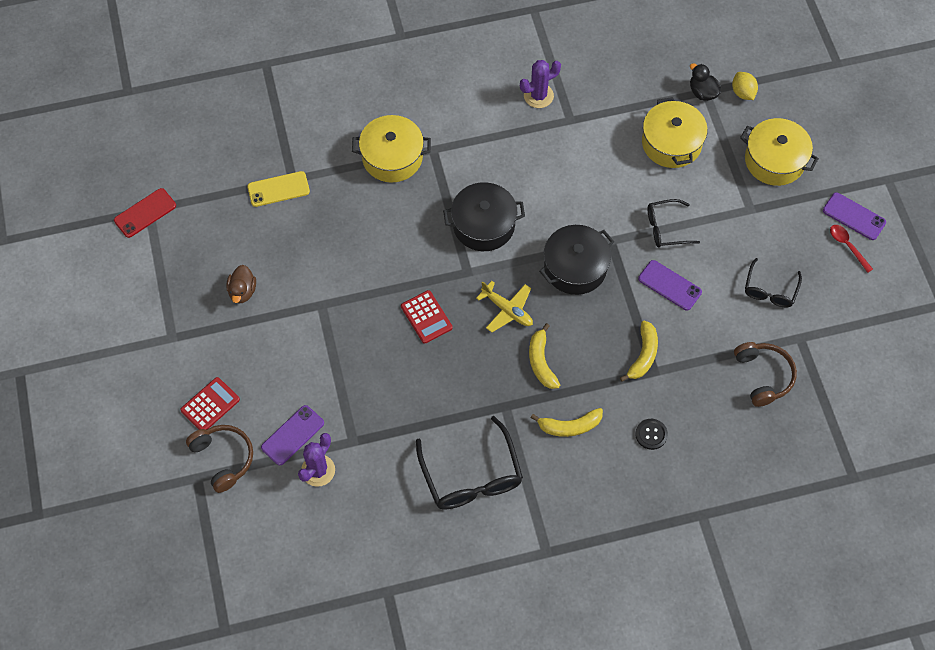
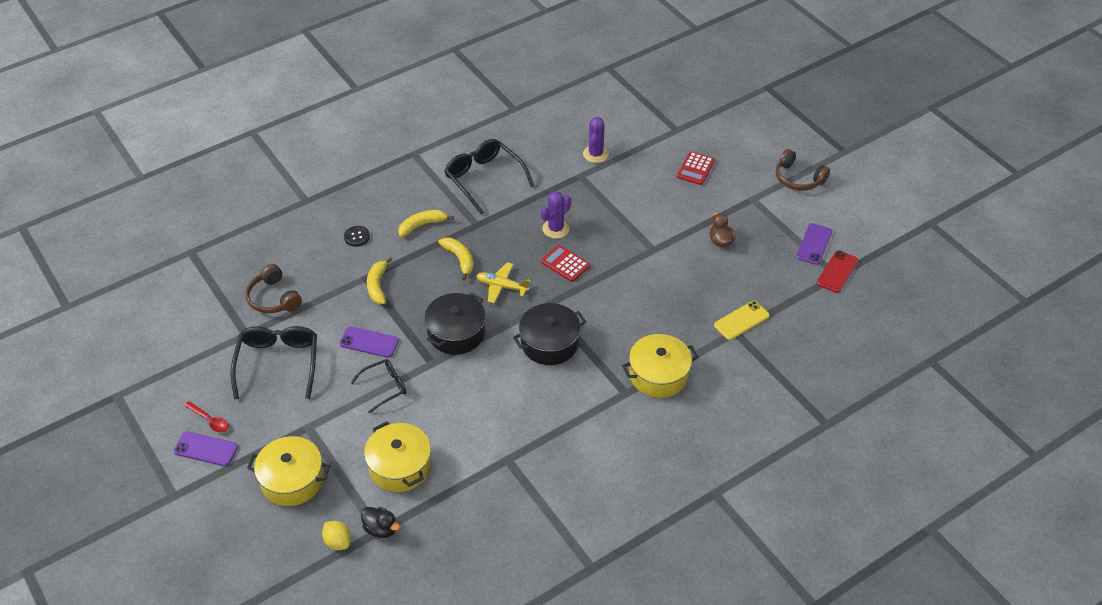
camera: 160 degrees right, 15 degrees down
(223, 458) = (665, 143): brown headphones -> brown headphones (798, 178)
(292, 435) = (625, 168): purple phone -> purple phone (814, 244)
(538, 96) = (548, 473): purple cactus -> purple cactus (555, 229)
(770, 290) = (278, 363): black glasses -> black glasses, size x1.70

